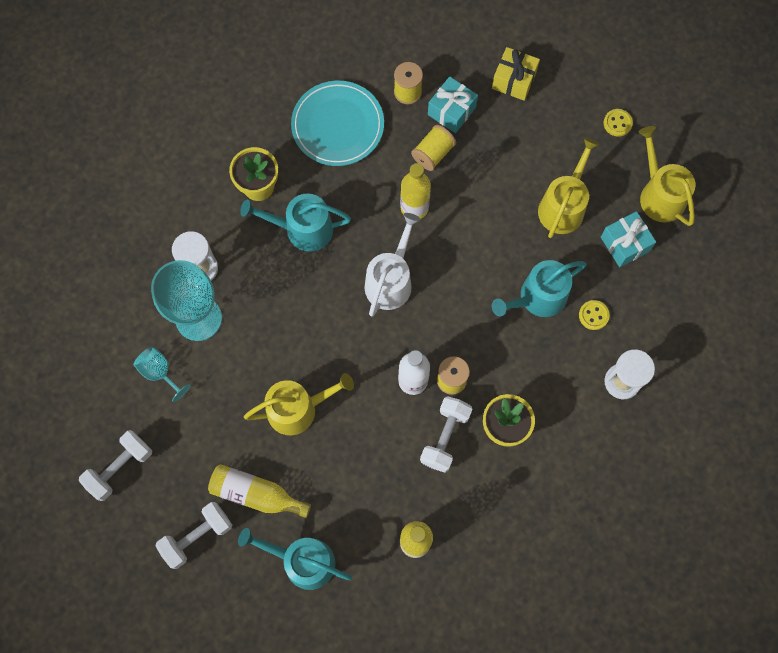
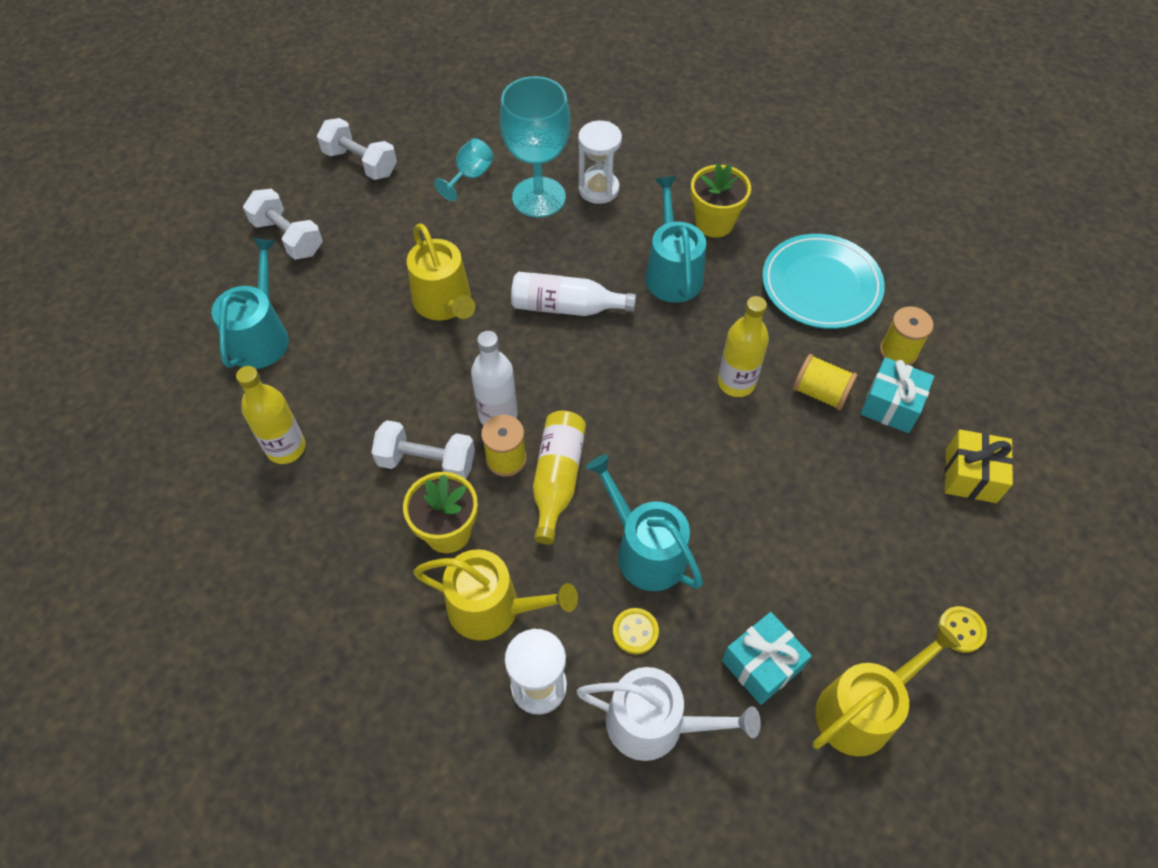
camera: 80 degrees right, 15 degrees down
(256, 494) = (339, 280): yellow bottle -> yellow bottle (557, 479)
(320, 315) = (566, 307): none -> white bottle
(390, 281) = (628, 371): white watering can -> white watering can (655, 724)
(563, 206) = (796, 567): yellow watering can -> yellow watering can (492, 608)

